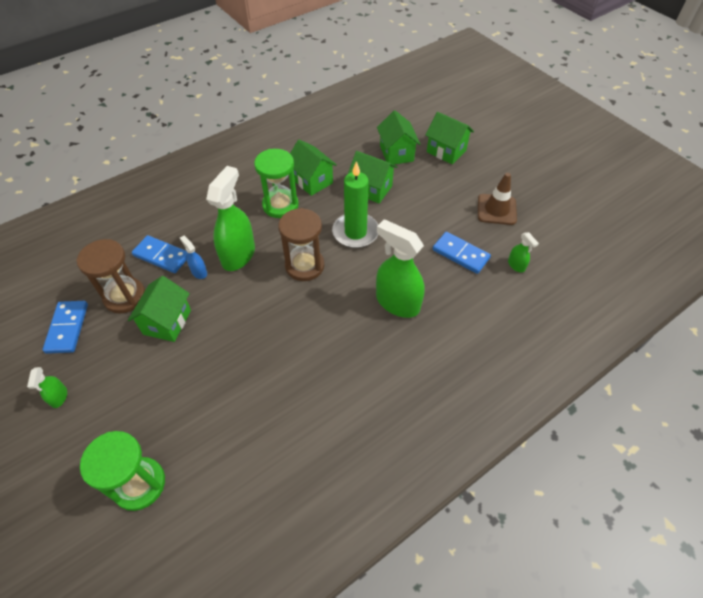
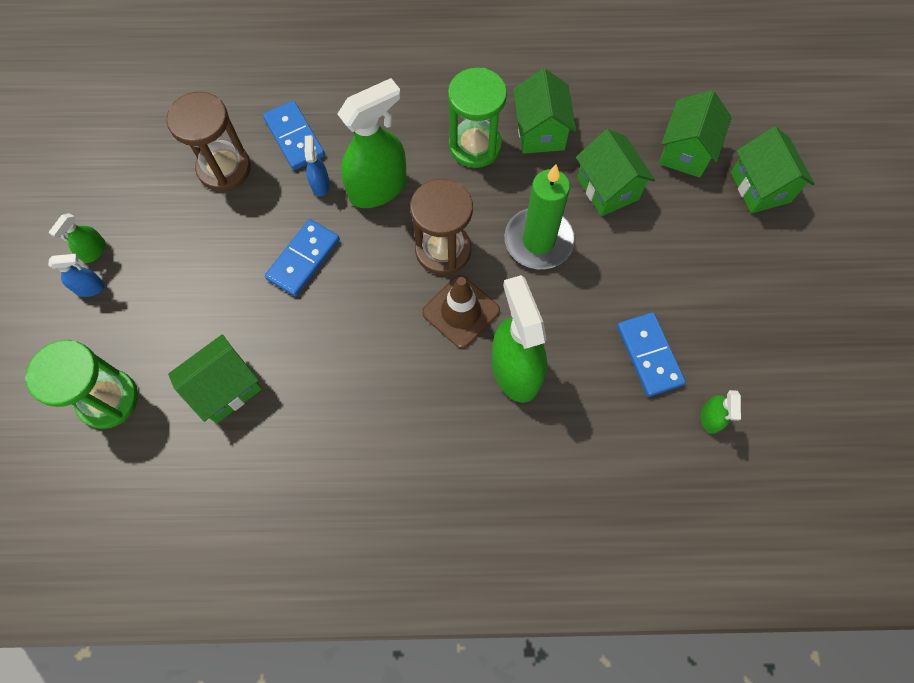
camera: 35 degrees right, 15 degrees up
(67, 328) = (146, 173): blue domino -> blue domino (303, 259)
(72, 421) = (90, 288): none -> blue spray bottle
(167, 322) = (247, 229): green house -> green house (226, 388)
(496, 209) = (755, 321): brown traffic cone -> brown traffic cone (461, 311)

